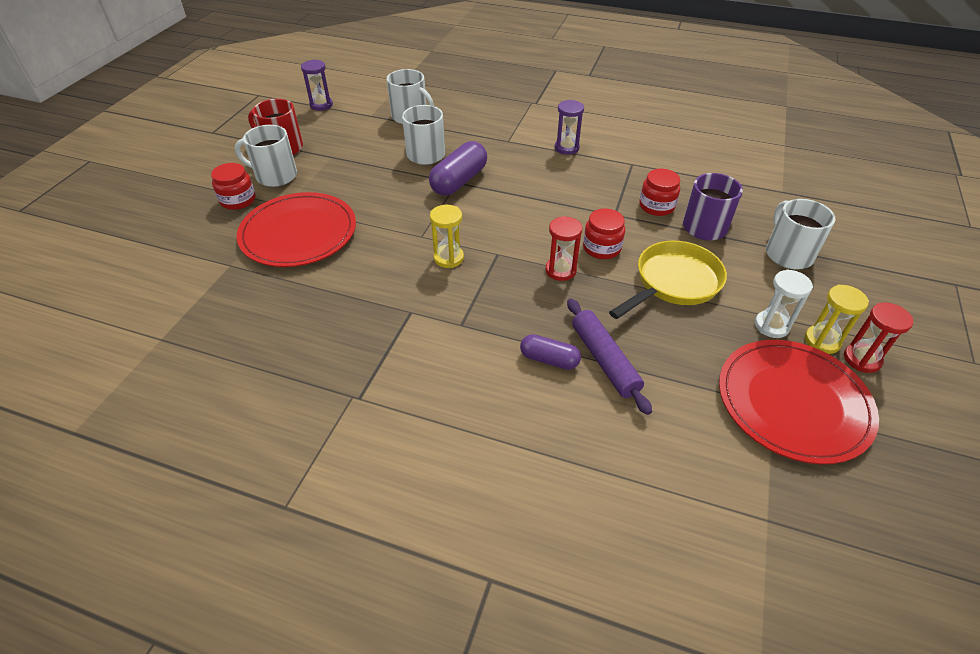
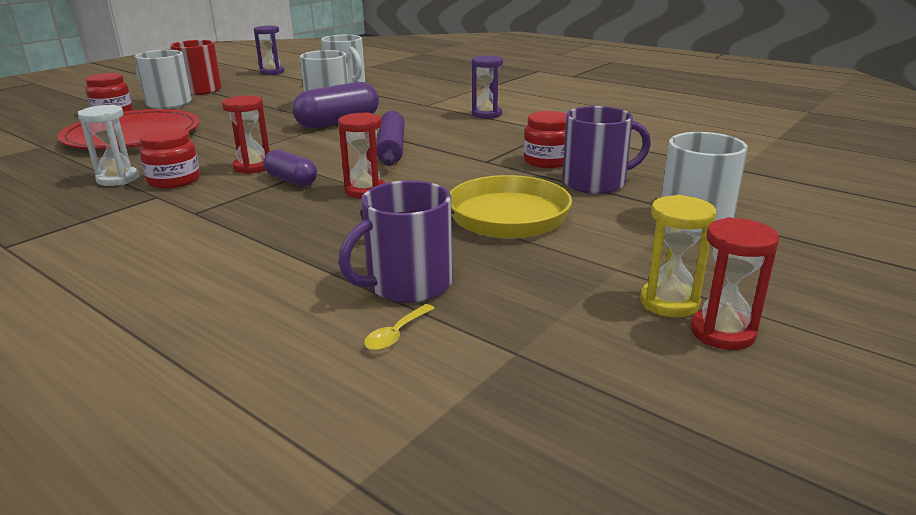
camera: 20 degrees right, 20 degrees down
(448, 258) = (252, 167): yellow hourglass -> red hourglass
(549, 359) = (254, 254): purple capsule -> purple capsule (291, 180)
(601, 248) = (438, 182): red jar -> red jar (174, 180)
(604, 360) = (322, 266): purple rolling pin -> purple rolling pin (391, 148)
(670, 364) = (407, 284): none -> purple mug
(700, 410) = (396, 334): none -> yellow spoon
(771, 326) = (600, 275): white hourglass -> white hourglass (118, 179)
(793, 402) = (553, 356): red plate -> none

